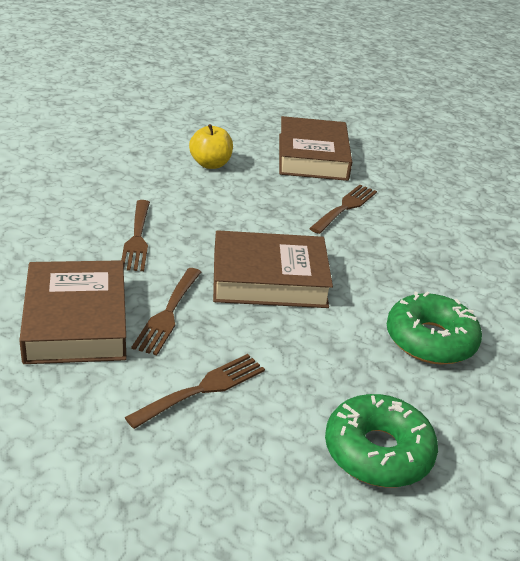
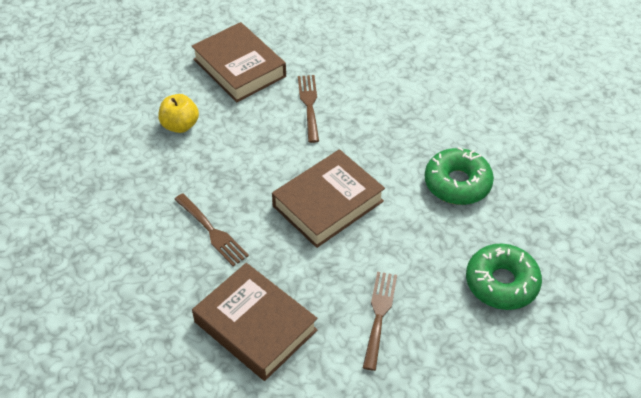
camera: 35 degrees left, 15 degrees up
(168, 314) = (301, 277): brown fork -> none

